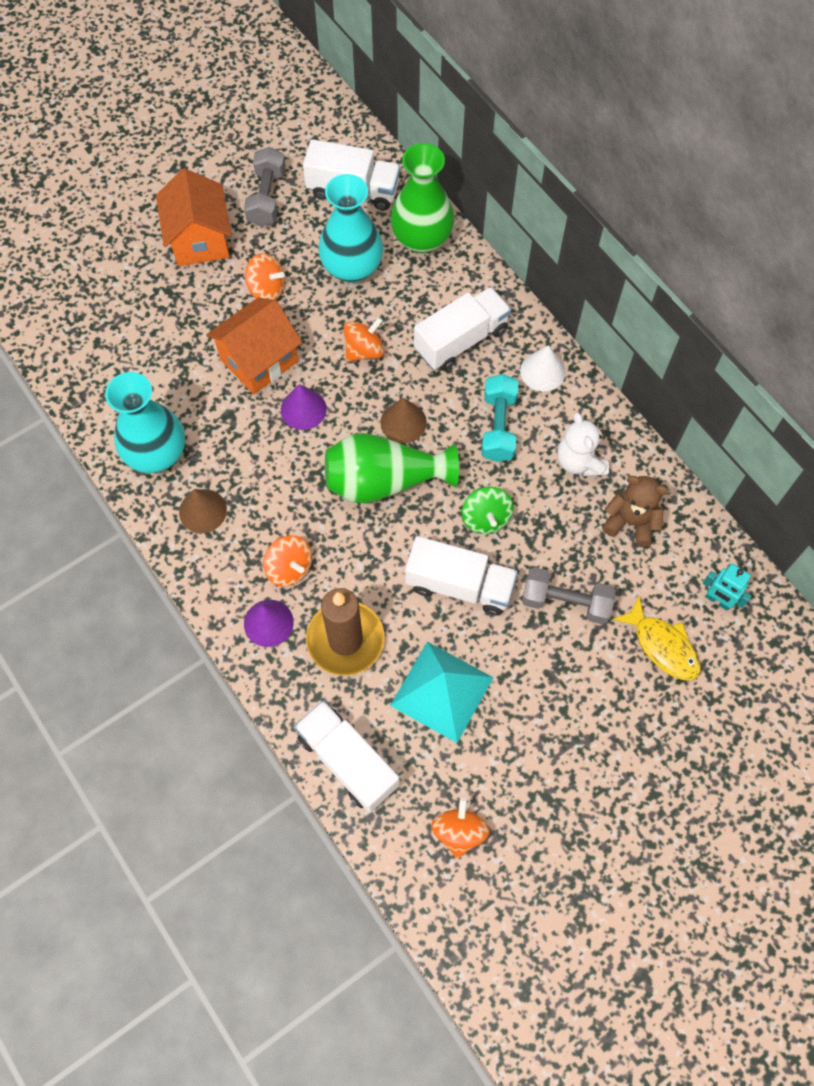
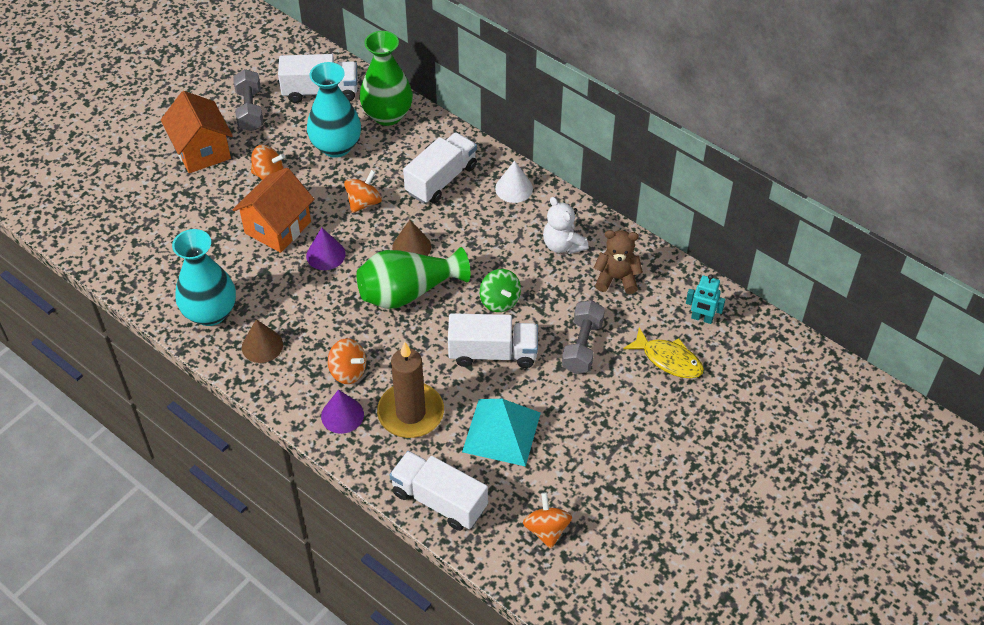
camera: 15 degrees left, 15 degrees down
(498, 426) = (490, 234): turquoise dumbbell -> none
(565, 602) = (582, 346): grey dumbbell -> grey dumbbell turned 75 degrees counterclockwise

